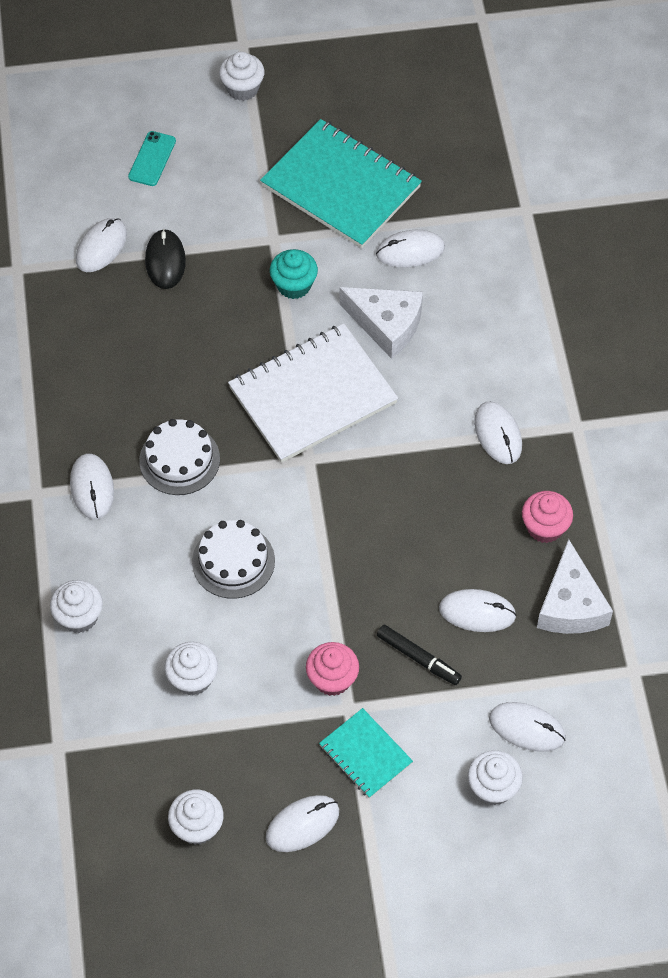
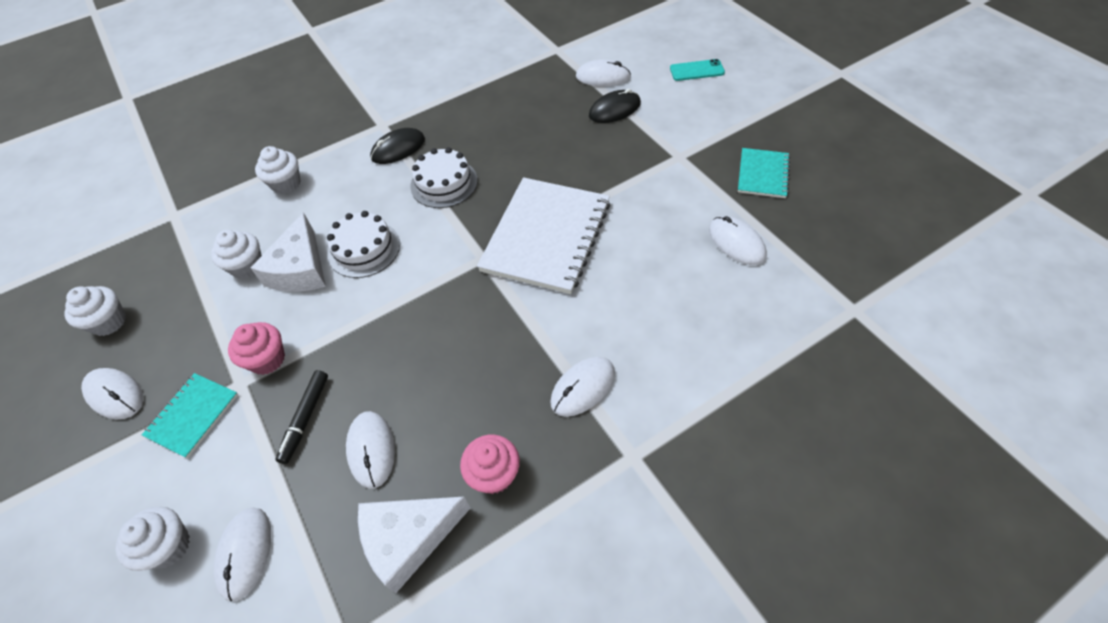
camera: 70 degrees right, 5 degrees down
(92, 488) = (398, 149): white mouse -> black mouse
(242, 88) = (801, 88): white cupcake -> none
(294, 285) = (645, 184): turquoise cupcake -> none
(313, 396) = (546, 236): white notebook -> white notebook turned 75 degrees clockwise
(340, 187) = (762, 174): turquoise notebook -> turquoise notebook, size x0.51
(386, 325) = (648, 256): white cheese -> white cheese (300, 269)

